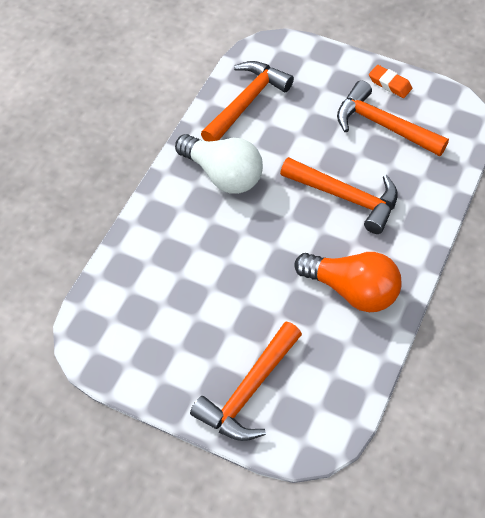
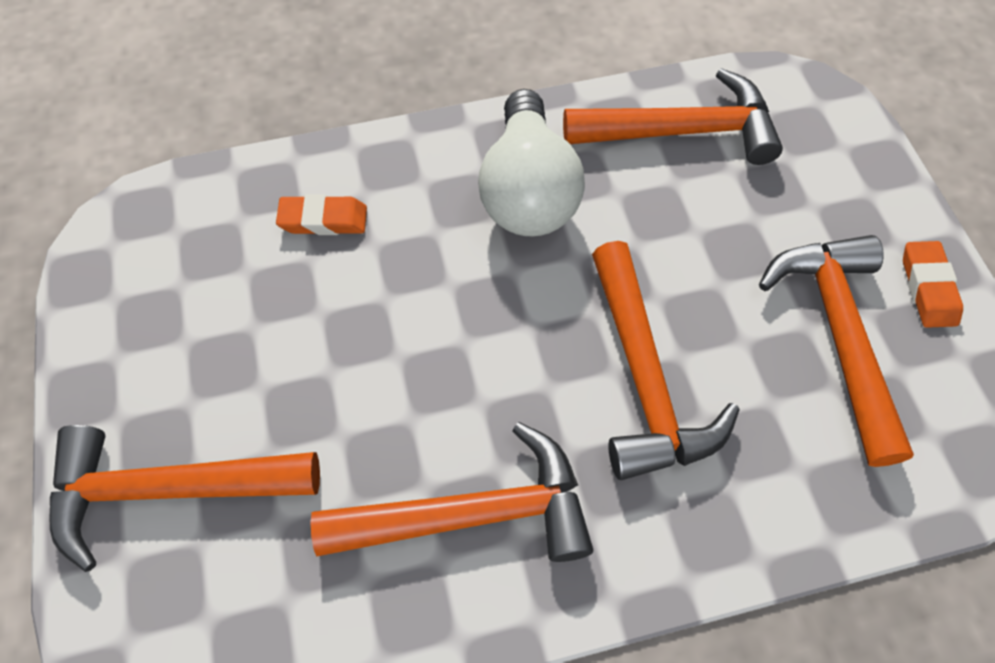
camera: 50 degrees right, 5 degrees up
(164, 258) = (323, 220): none -> orange eraser
(352, 290) = (473, 514): orange light bulb -> orange hammer

